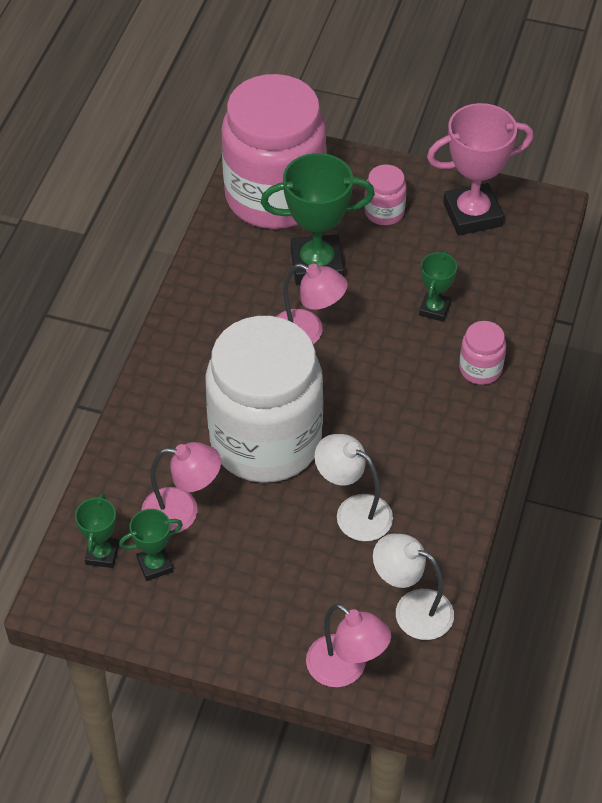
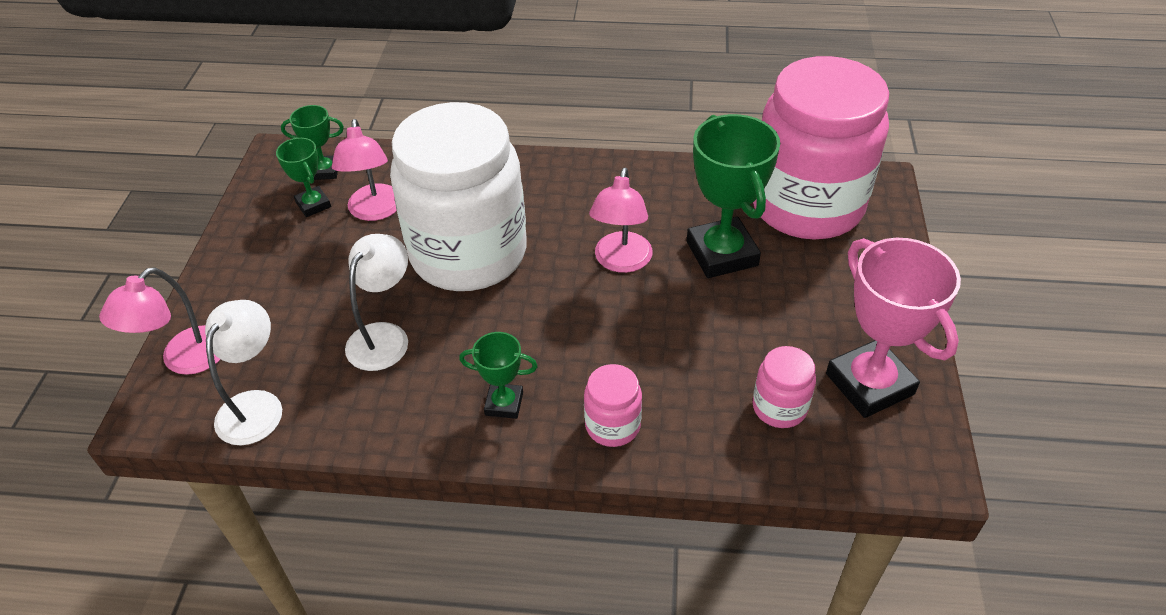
camera: 80 degrees right, 5 degrees down
(384, 212) = (830, 298): pink jar -> pink jar (779, 407)
(434, 309) = (694, 367): green trophy -> green trophy (504, 404)

